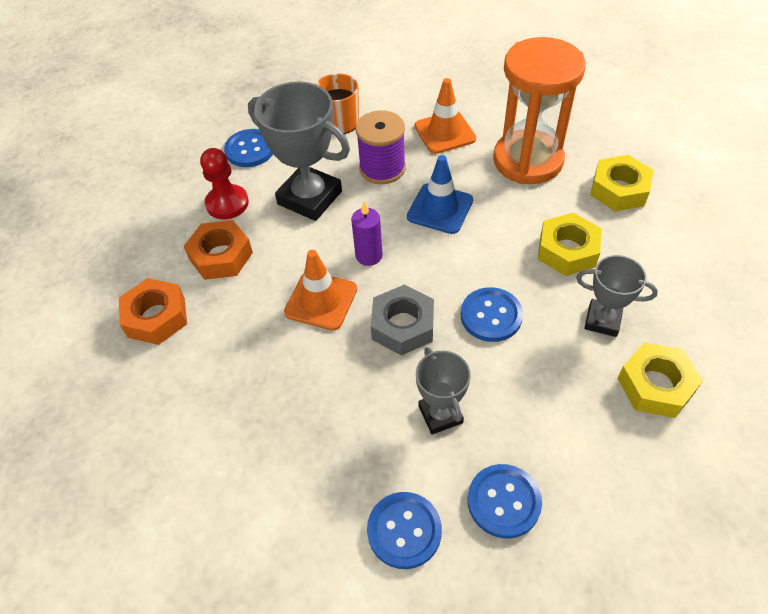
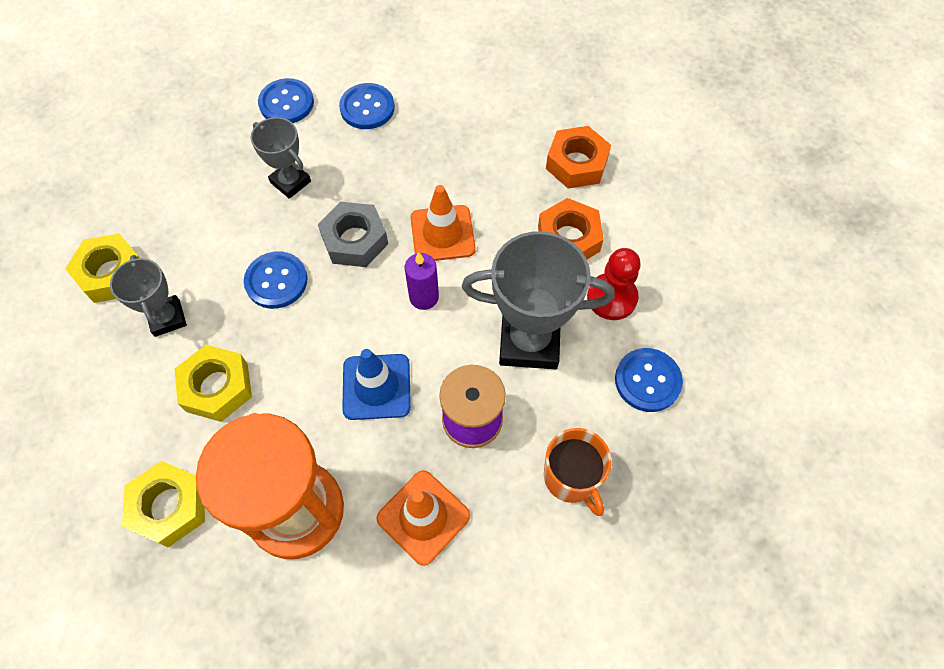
camera: 150 degrees right, 10 degrees up
(504, 501) = (222, 144): blue button -> blue button (367, 108)
(602, 320) = (167, 318): grey trophy -> grey trophy turned 75 degrees clockwise

